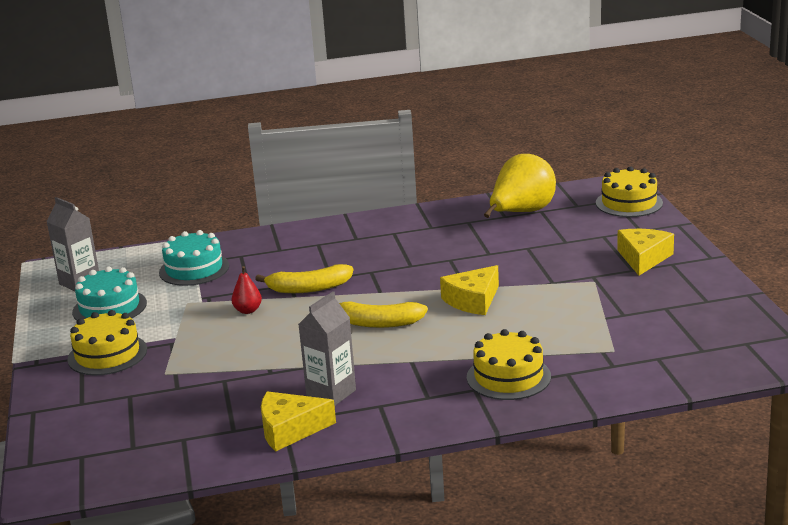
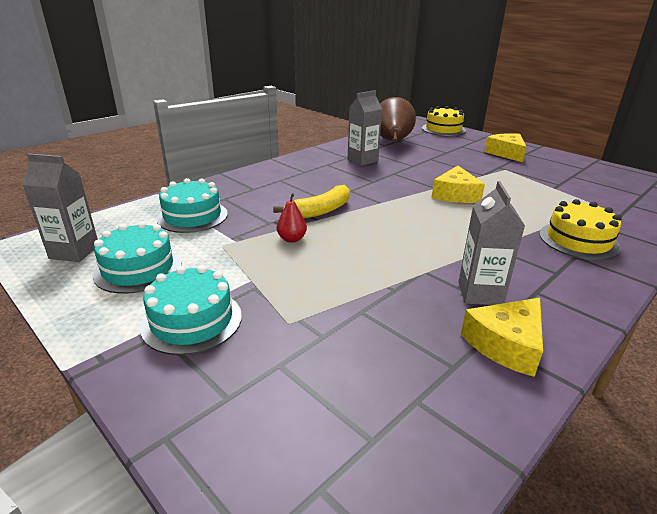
camera: 35 degrees left, 5 degrees up
(107, 354) = (192, 321): yellow cake -> turquoise cake
(377, 323) = (417, 224): yellow banana -> none
(441, 235) = (362, 160): none -> grey carton
(521, 213) = (392, 142): yellow pear -> brown pear

